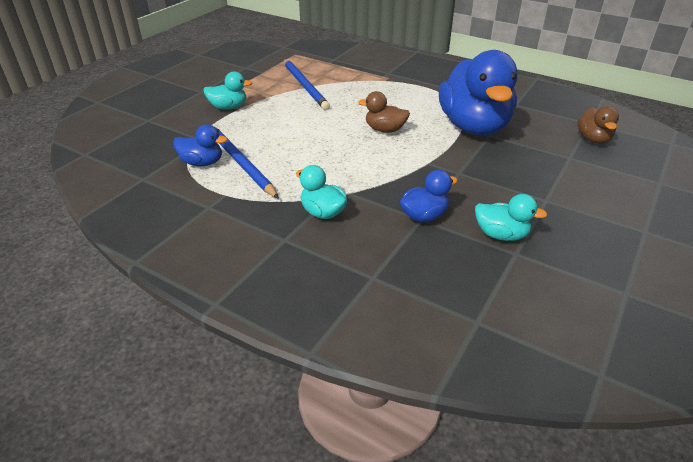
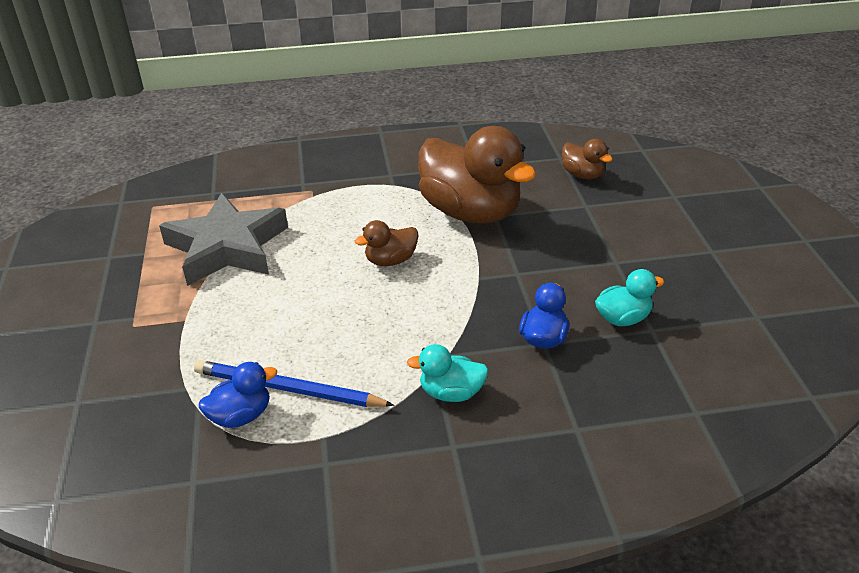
camera: 40 degrees left, 0 degrees up
(228, 107) = (168, 325): turquoise duck -> none
(305, 86) = (227, 247): blue pencil -> grey star
(474, 127) = (470, 212): blue duck -> brown duck

